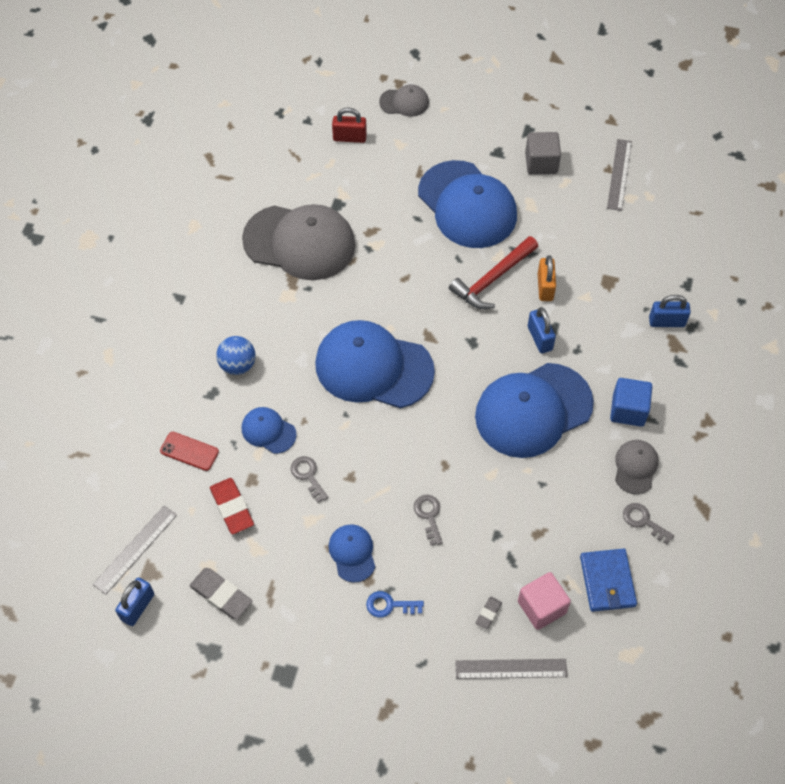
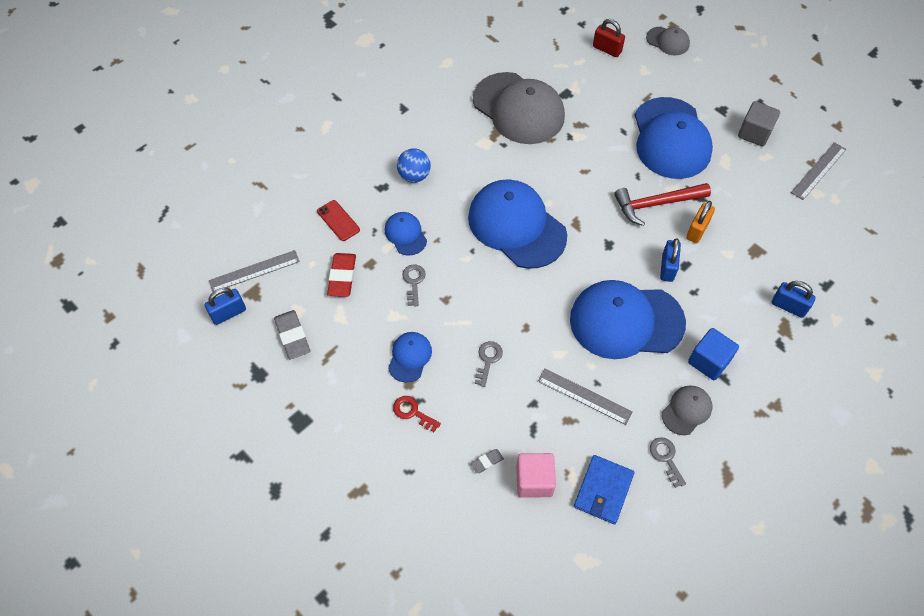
camera: 30 degrees right, 0 degrees up
(389, 605) = (412, 412): blue key -> red key
(511, 669) = (477, 516): grey ruler -> grey ruler (584, 396)

